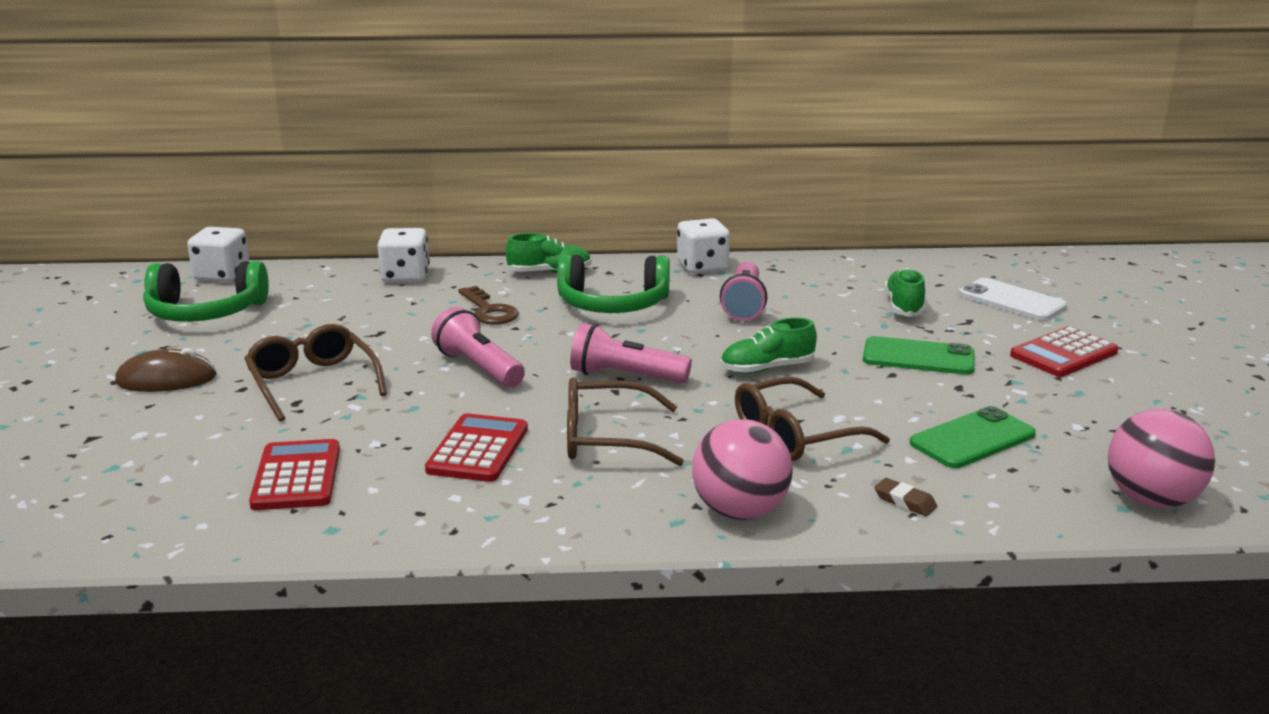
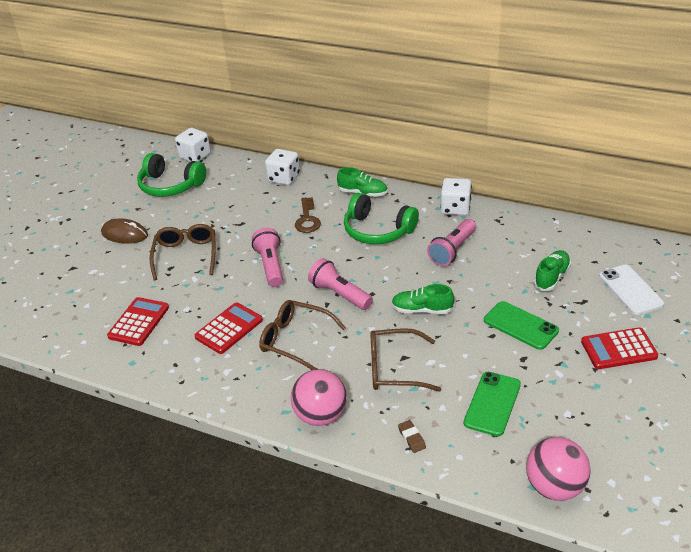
camera: 30 degrees right, 15 degrees up
(972, 439) = (492, 403): green phone -> green phone turned 60 degrees counterclockwise

